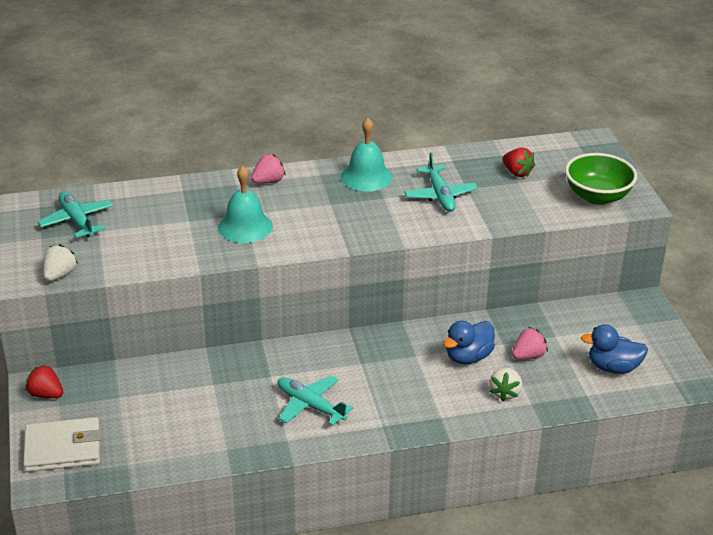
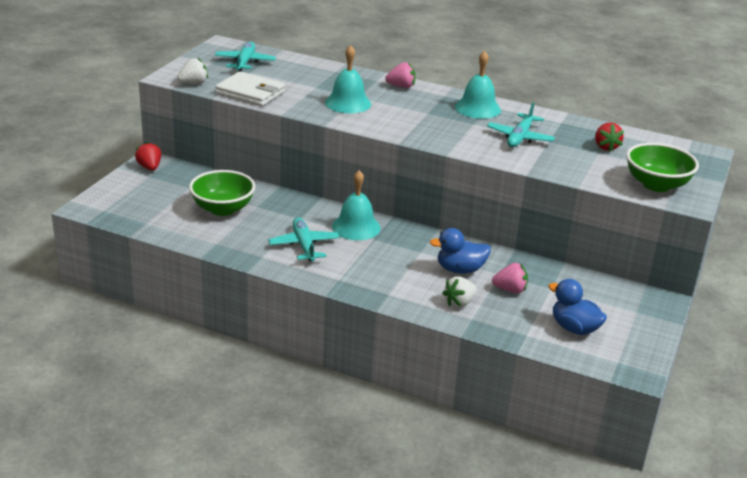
camera: 35 degrees right, 5 degrees down
(63, 448) = (121, 197): white wallet -> white wallet (250, 92)
(184, 405) = (223, 209): none -> green bowl
(331, 358) = (356, 227): none -> turquoise bell

